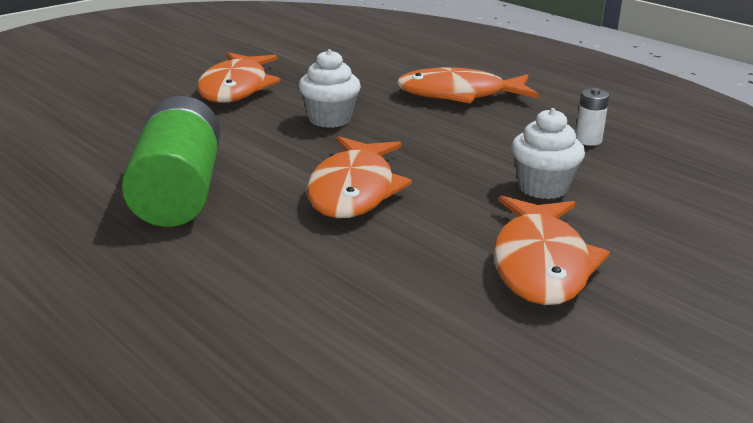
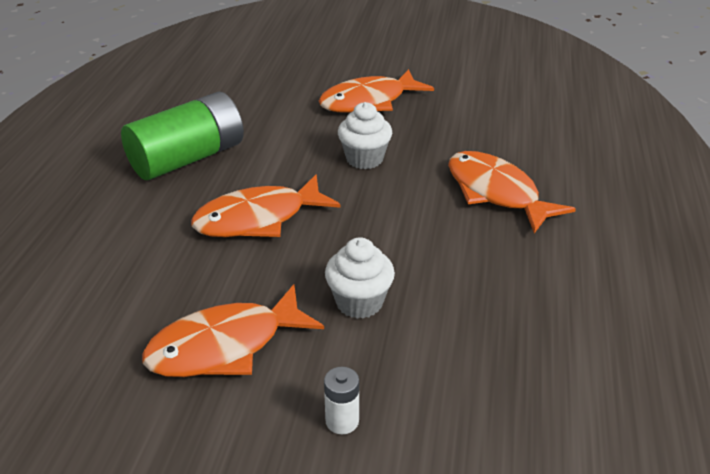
camera: 55 degrees right, 10 degrees up
(588, 140) = (490, 294): white battery -> white battery (342, 421)

